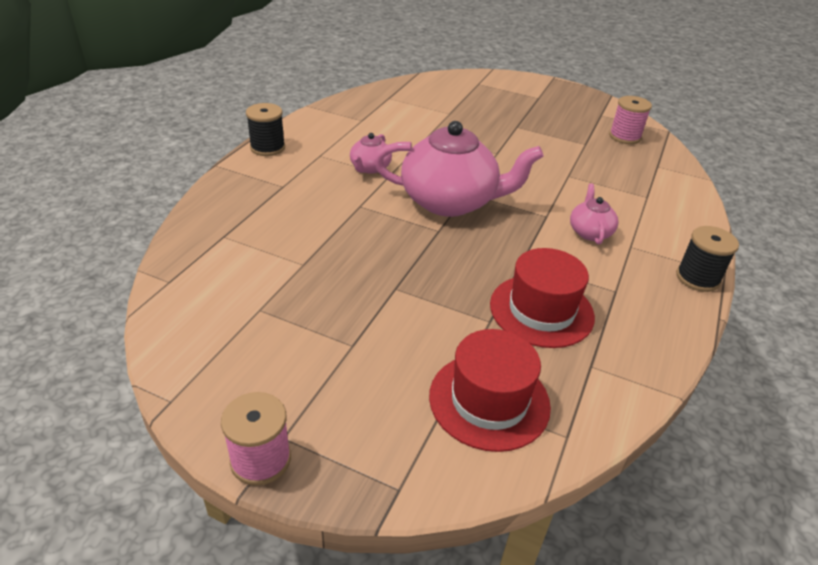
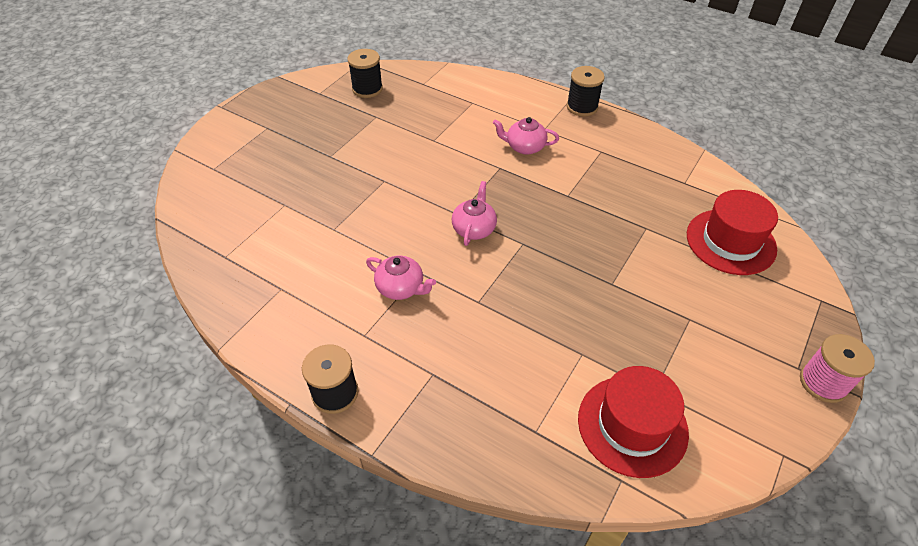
camera: 80 degrees left, 10 degrees up
(450, 202) = (474, 228): pink teapot -> pink teapot, size x0.46
(541, 310) = (629, 196): red hat -> red hat (632, 425)
(624, 137) = (367, 89): pink spool -> black spool

